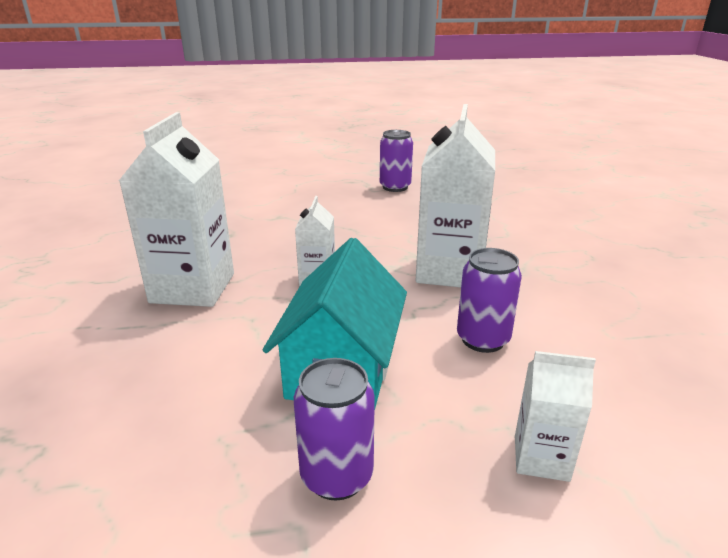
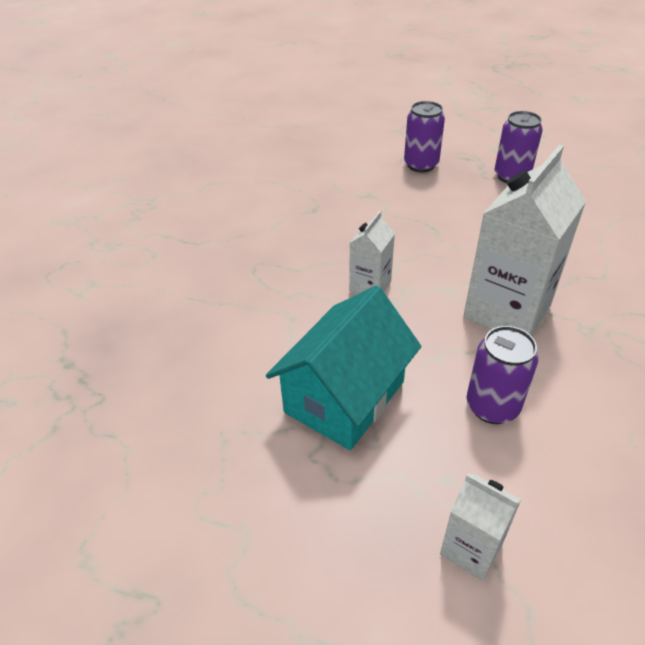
camera: 25 degrees right, 15 degrees up
(193, 288) = (257, 269): white carton -> none
(337, 476) = (293, 499): purple can -> purple can (421, 165)

